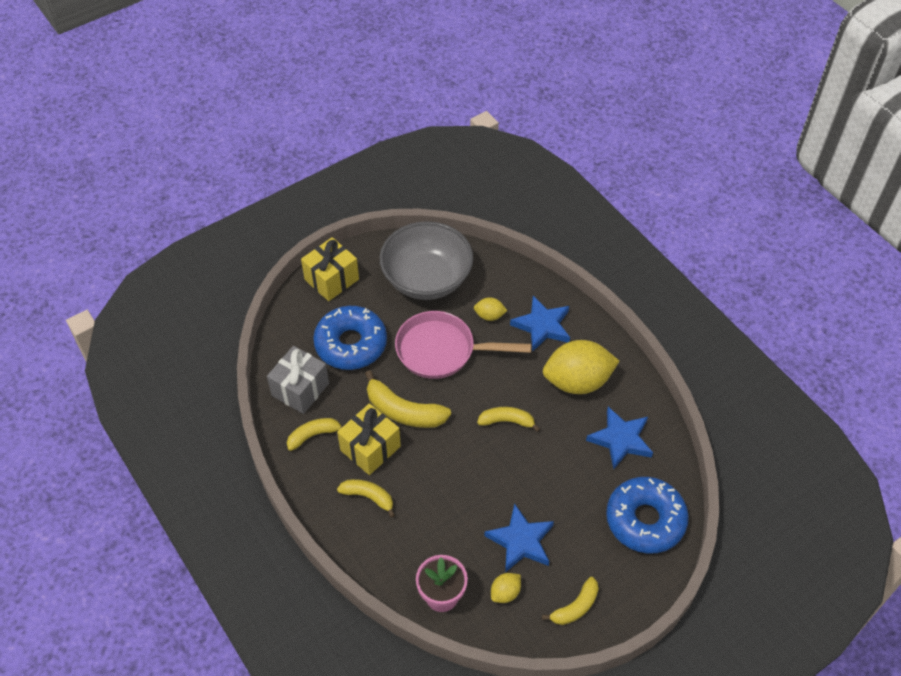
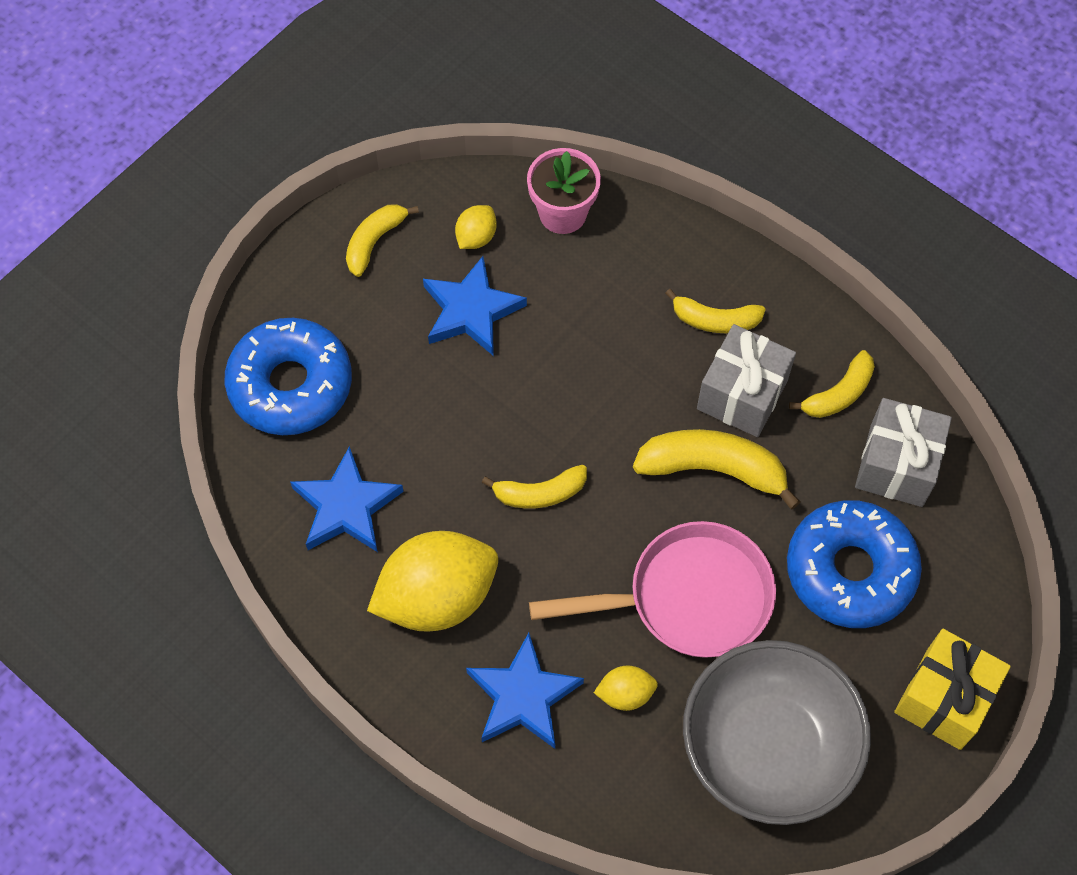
camera: 165 degrees right, 10 degrees up
(370, 448) = (742, 394): yellow gift -> grey gift

